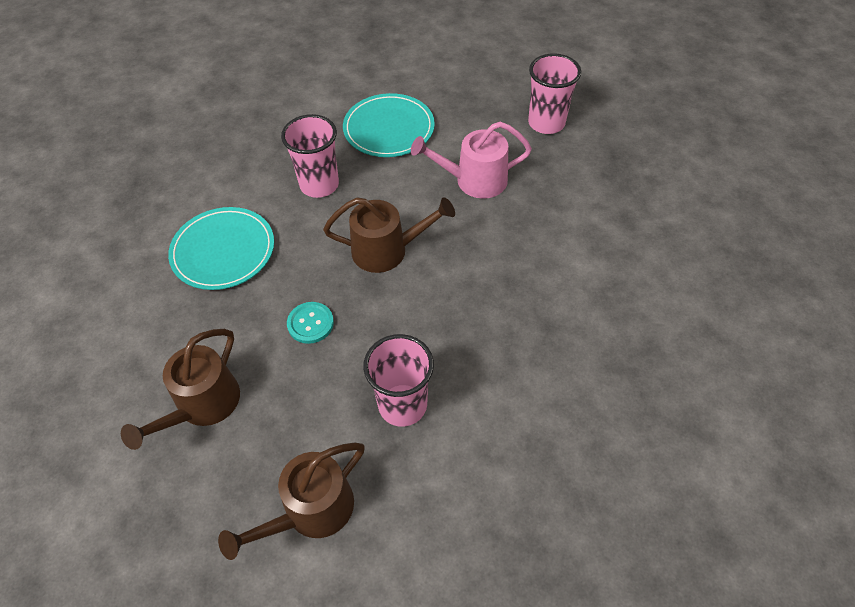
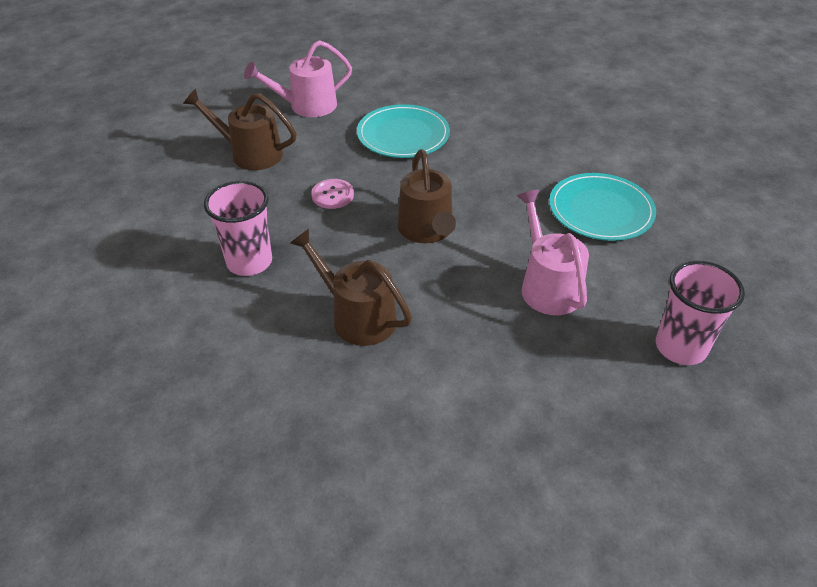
camera: 80 degrees right, 10 degrees down
(121, 340) = (307, 106): none -> pink watering can
(310, 323) = (332, 195): turquoise button -> pink button
(311, 511) = (155, 223): brown watering can -> brown watering can (357, 317)
(319, 185) = (499, 175): pink cup -> none

